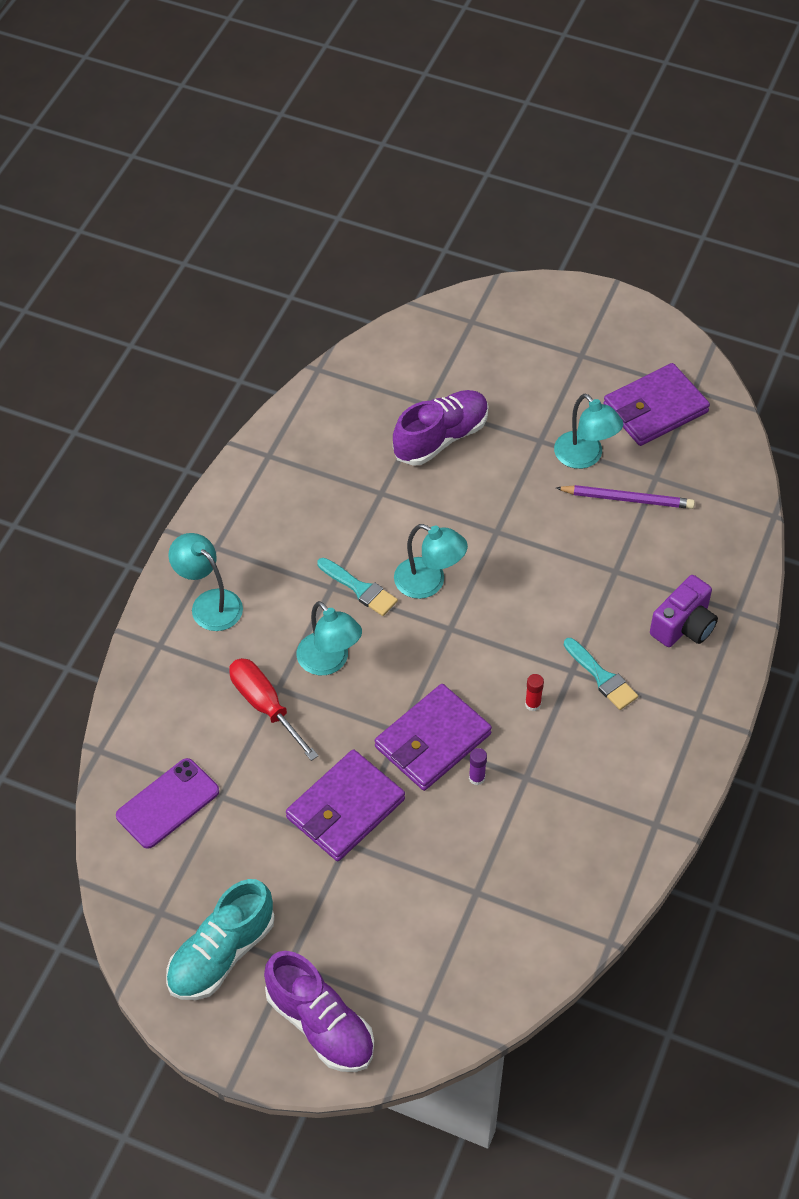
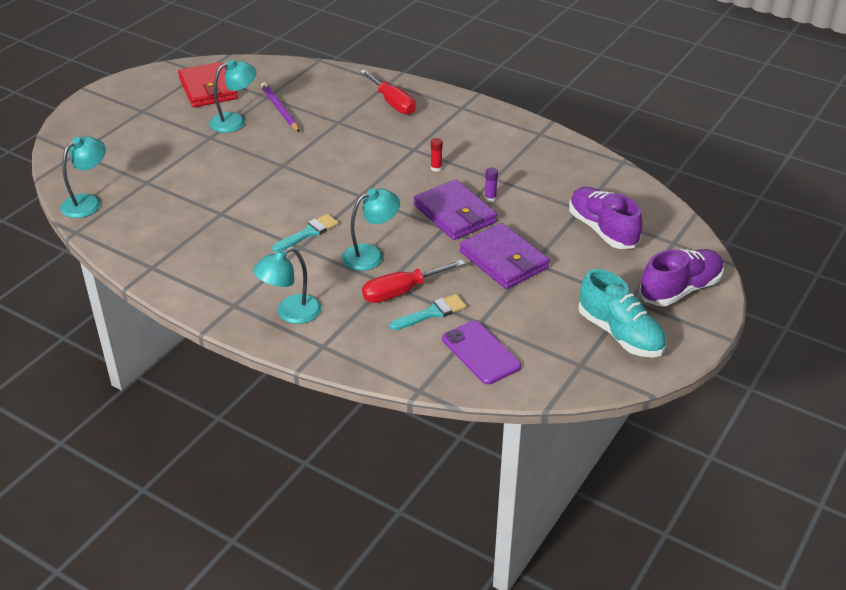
camera: 80 degrees left, 15 degrees down
(429, 583) = (316, 200): turquoise lamp -> turquoise lamp (88, 202)
(441, 438) = (183, 179): purple shoe -> purple shoe (602, 230)
(602, 677) = (422, 138): turquoise brush -> turquoise brush (432, 313)
(627, 499) = (280, 109): purple pencil -> purple pencil turned 45 degrees counterclockwise
(655, 409) = (208, 89): purple wallet -> red wallet
(683, 626) = (392, 103): purple camera -> red screwdriver

